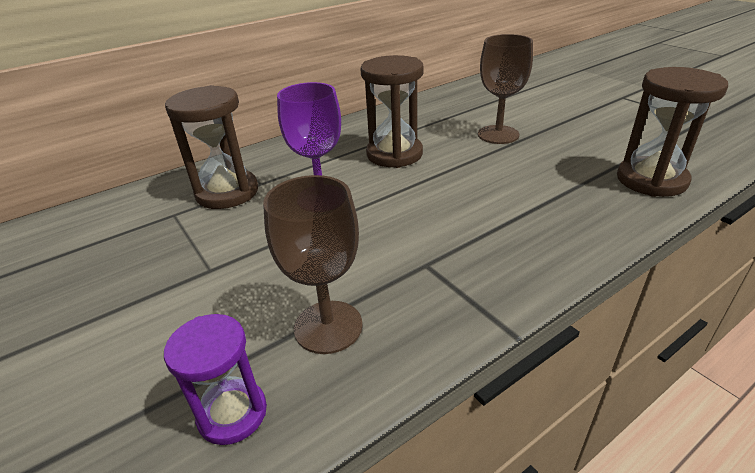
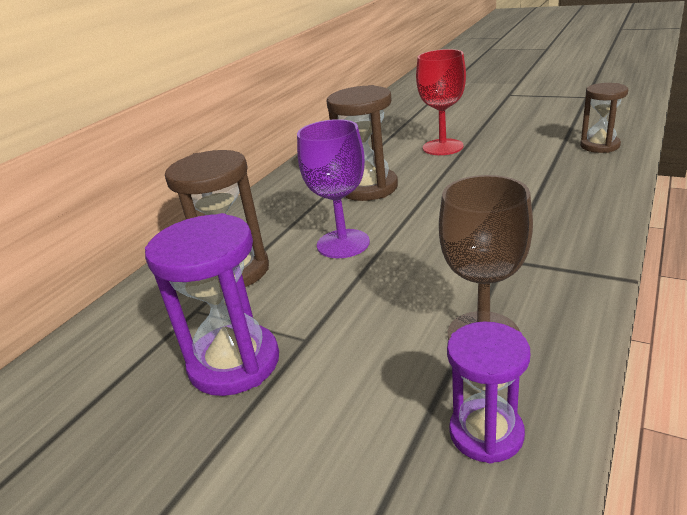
camera: 25 degrees left, 5 degrees down
(150, 267) = (234, 363): none -> purple hourglass
(498, 135) = (442, 147): brown goblet -> red goblet
(651, 180) = (599, 146): brown hourglass -> brown hourglass, size x0.64

